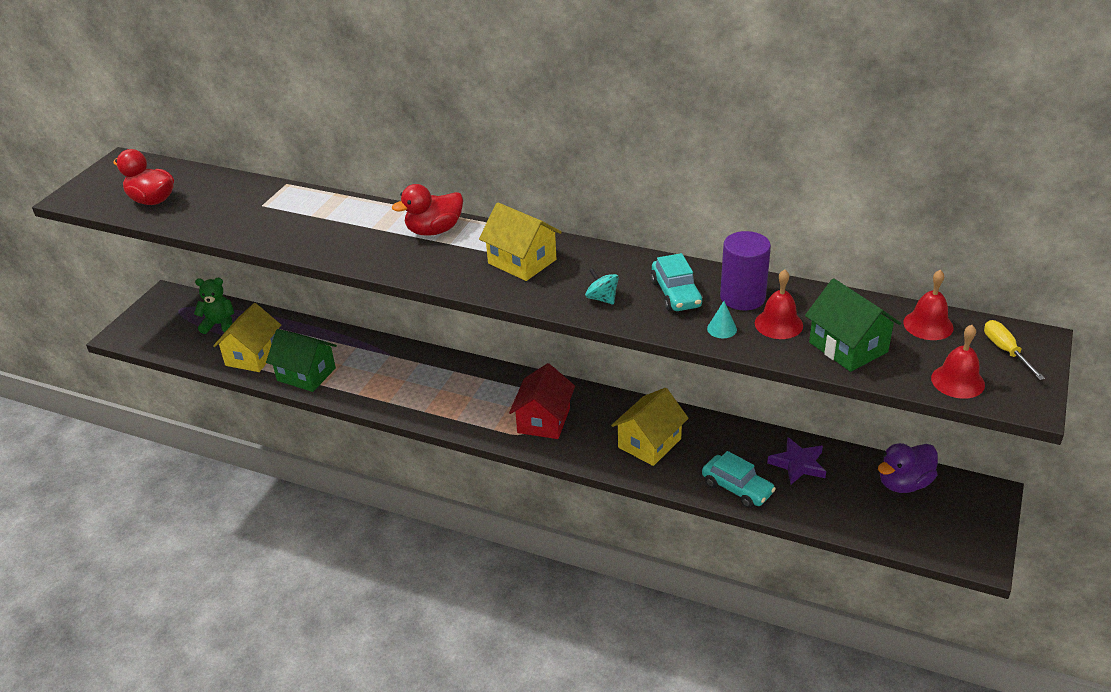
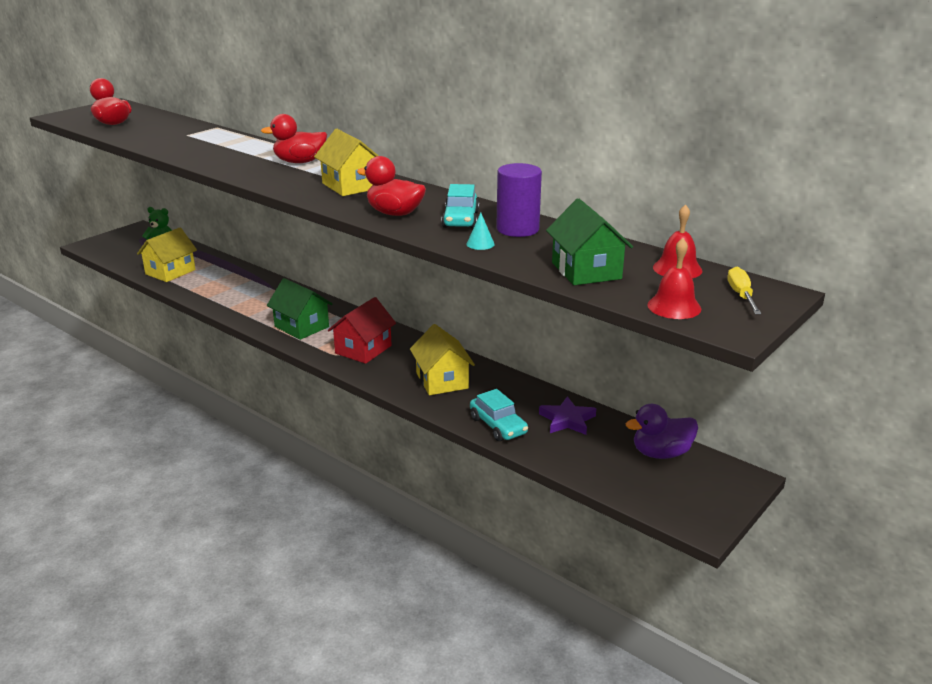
camera: 15 degrees right, 10 degrees down
(306, 374) = (200, 289): green house -> green house (301, 327)
(602, 298) = (394, 213): turquoise spinning top -> red duck
(649, 443) = (442, 380): yellow house -> yellow house turned 75 degrees counterclockwise
(778, 324) = (534, 248): red bell -> none

